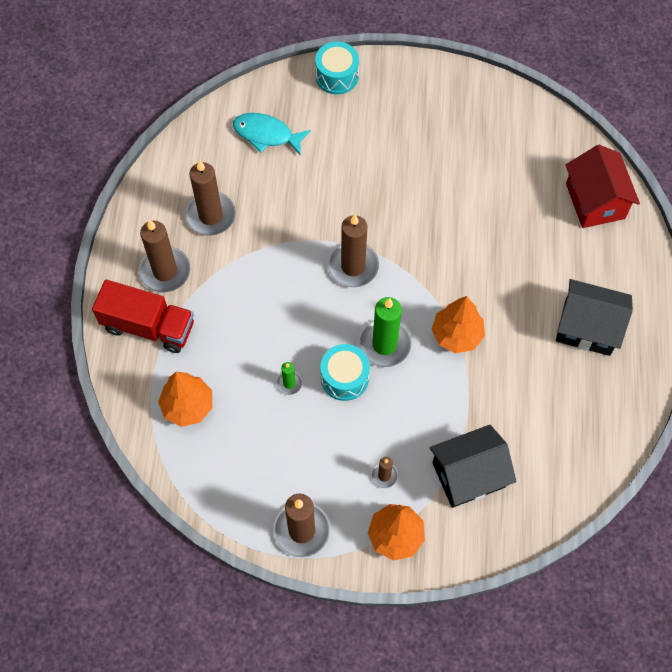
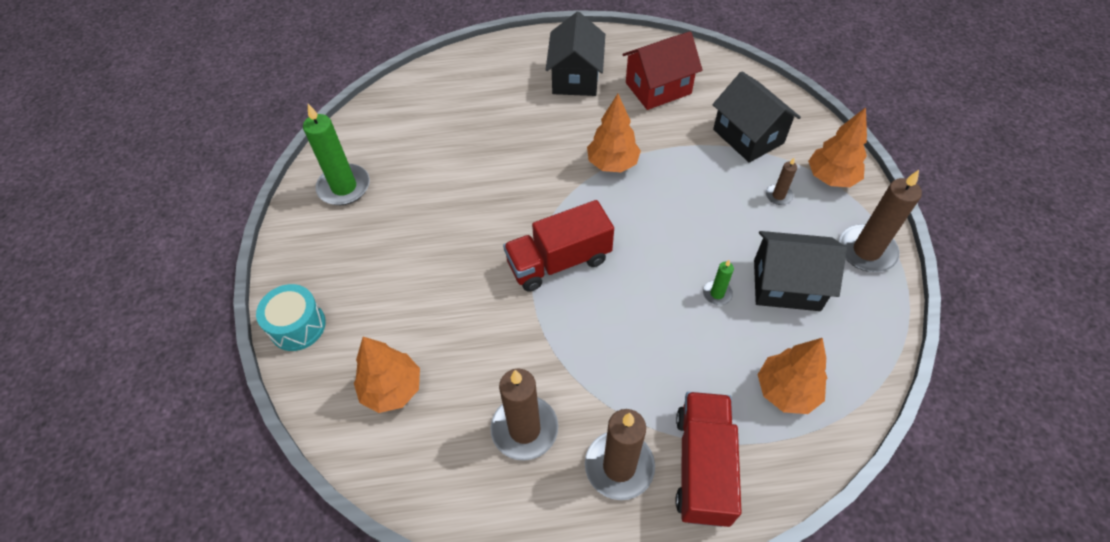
camera: 100 degrees left, 10 degrees down
(266, 134) = (392, 389): turquoise fish -> orange tree
(283, 444) = (786, 285): none -> black house
(344, 378) = (691, 245): turquoise drum -> none
(353, 266) = (559, 261): brown candle -> red truck
(384, 344) = (642, 218): green candle -> green candle (344, 187)
(595, 201) = (442, 86): red house -> red house (658, 88)

